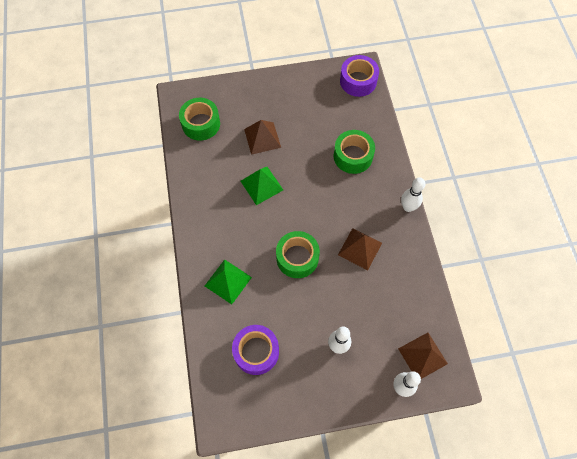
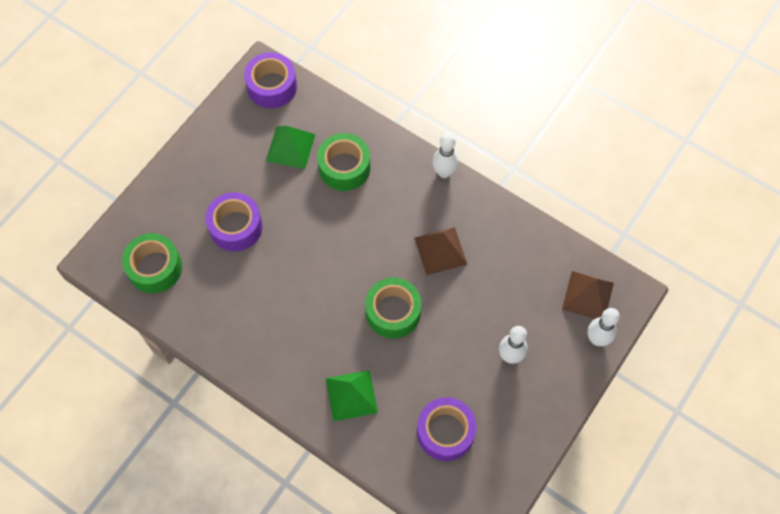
camera: 45 degrees left, 0 degrees up
(261, 185) = (285, 274): green pyramid -> green pyramid (290, 147)
(262, 138) = (236, 227): brown pyramid -> purple tape

